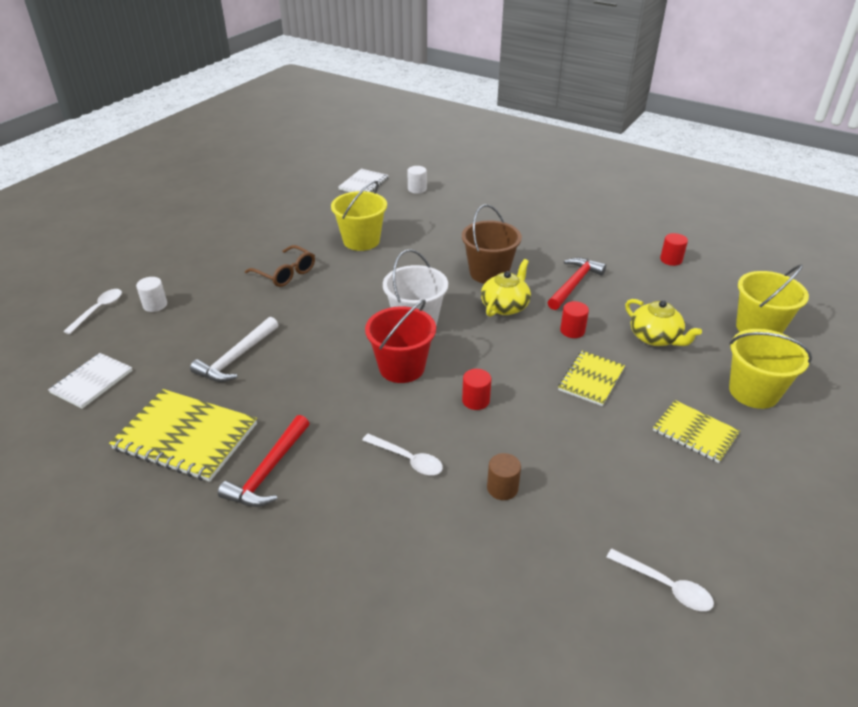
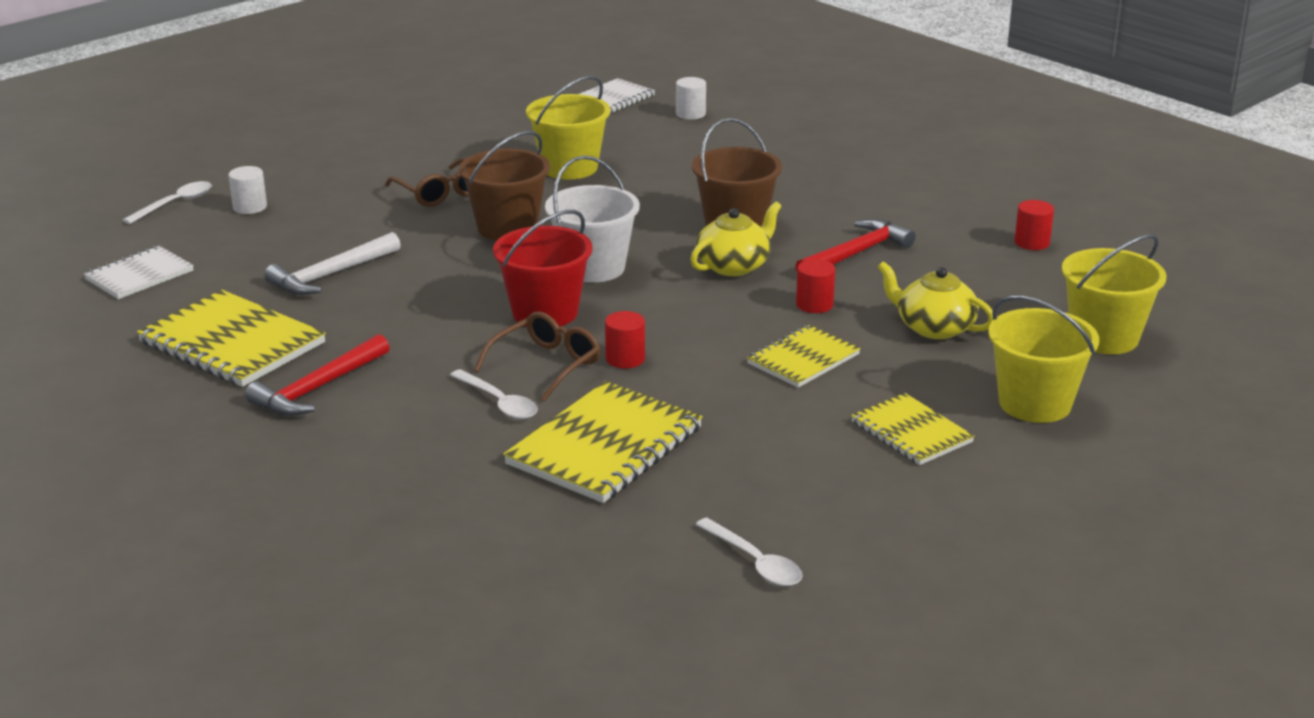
camera: 15 degrees right, 10 degrees down
(343, 296) = (507, 228): none -> brown bucket
(424, 416) = (546, 365): none -> brown glasses
(502, 488) = (605, 446): brown cylinder -> yellow notebook
(655, 337) = (934, 327): yellow teapot -> yellow teapot turned 150 degrees clockwise

